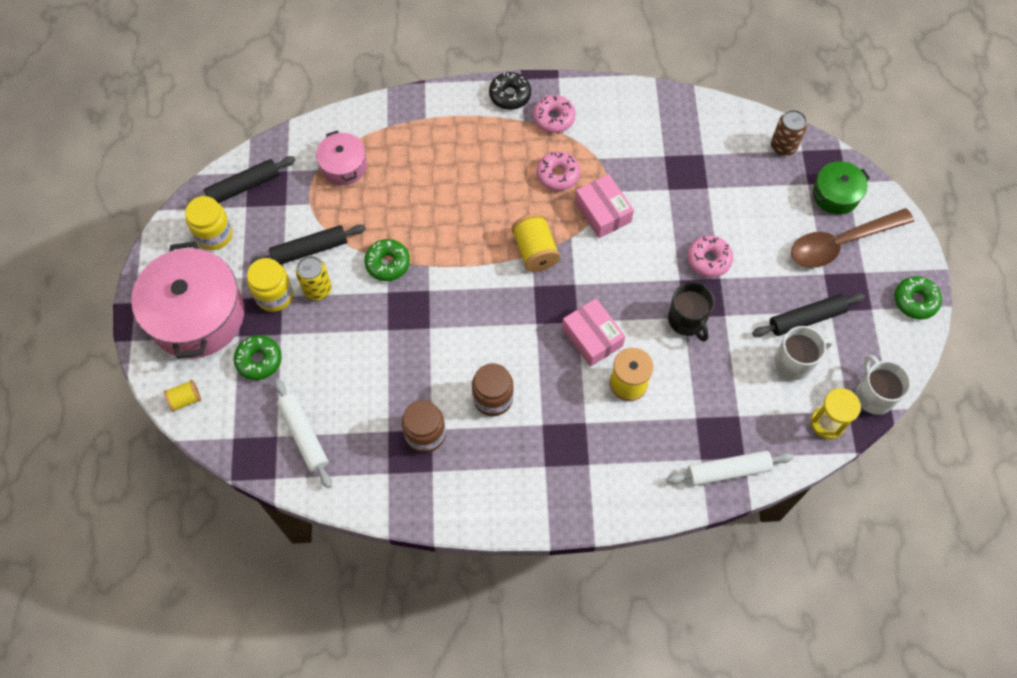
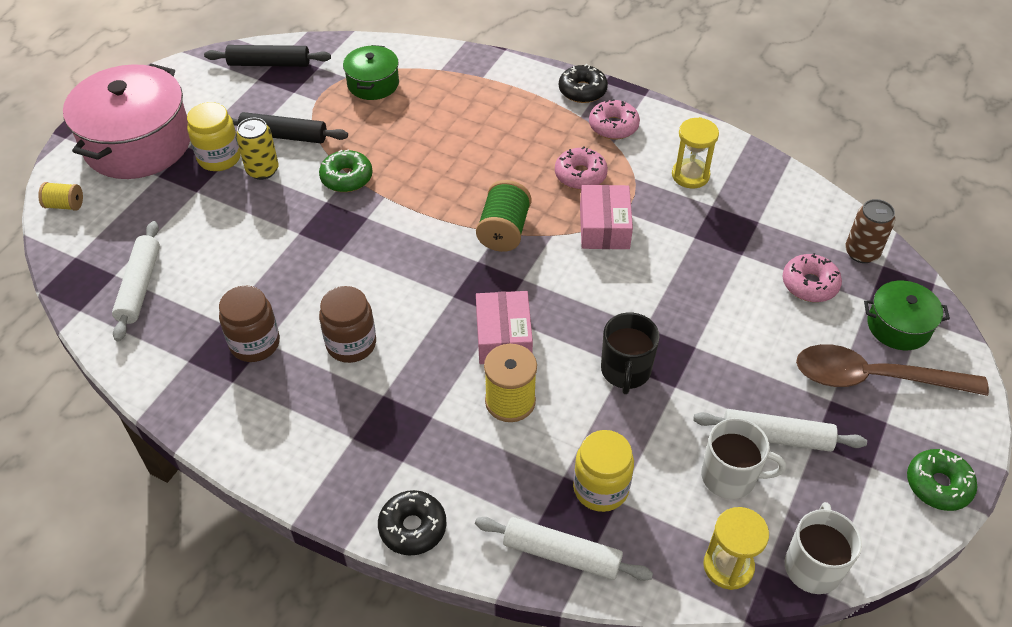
camera: 30 degrees right, 15 degrees down
(214, 234) = (211, 89): yellow jar -> yellow jar (600, 488)
(259, 360) = (157, 204): green donut -> none
(344, 166) = (373, 84): pink pot -> green pot
(535, 251) = (504, 230): yellow spool -> green spool
(627, 505) = (412, 527): none -> black donut
(634, 136) = (690, 175): none -> yellow hourglass
(709, 260) = (694, 323): pink donut -> pink donut (809, 284)
(806, 319) = (776, 437): black rolling pin -> white rolling pin

